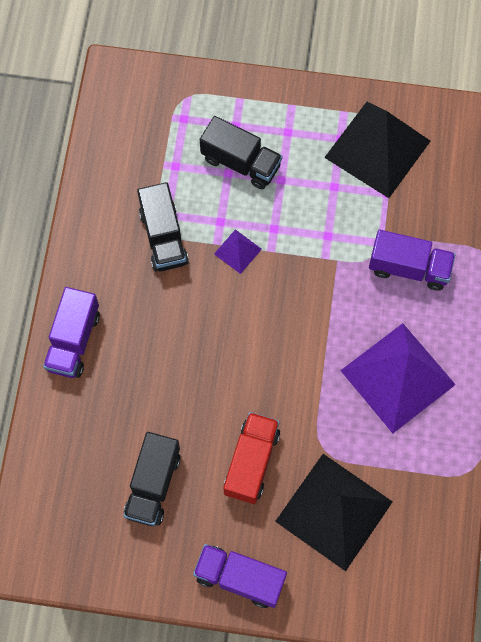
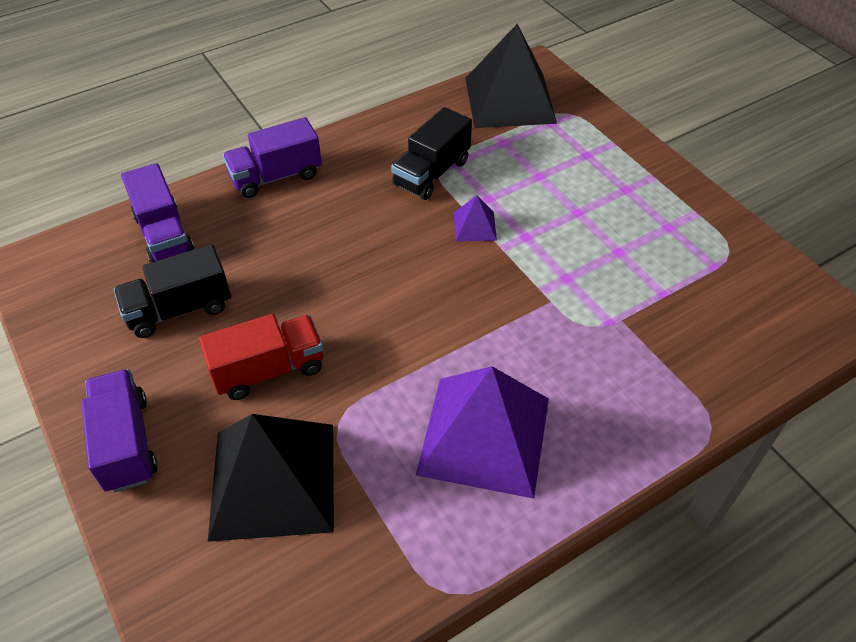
camera: 50 degrees right, 20 degrees down
(241, 162) = (558, 178): black truck -> none
(377, 149) = (696, 259): black pyramid -> black pyramid (510, 100)
(409, 268) = (612, 363): purple truck -> purple truck (164, 234)

